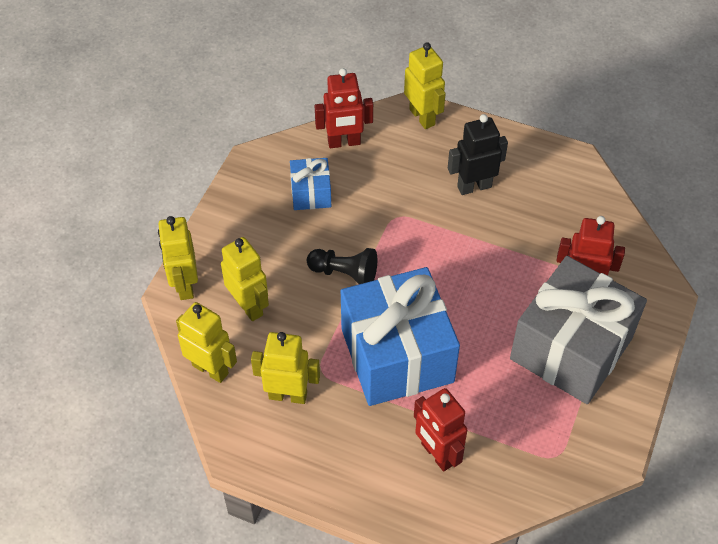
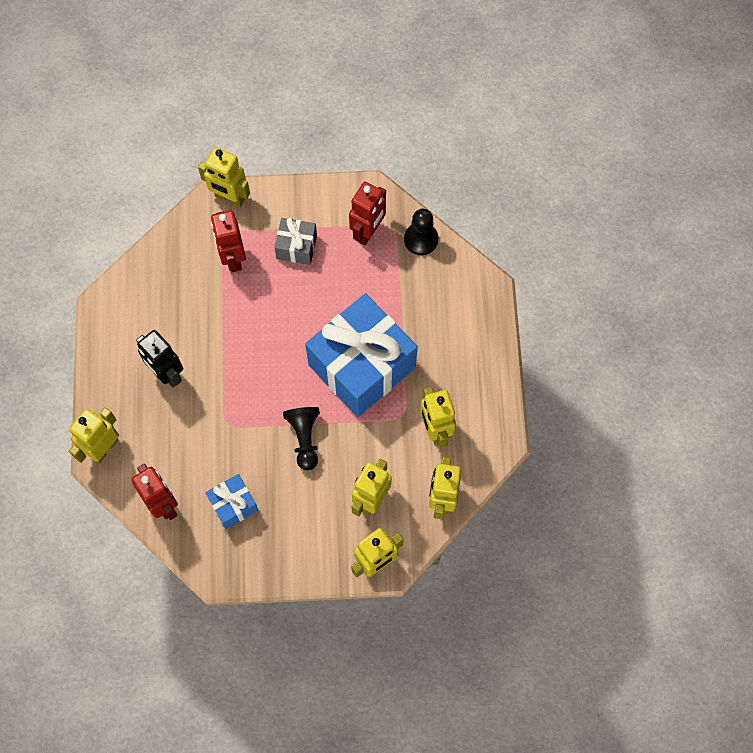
camera: 115 degrees left, 15 degrees up
(437, 454) = (430, 305): red robot -> red robot (368, 232)
(527, 481) = (421, 239): none -> black pawn
(571, 348) = (296, 247): grey gift -> grey gift, size x0.46
(660, 307) = (229, 198): none -> yellow robot

